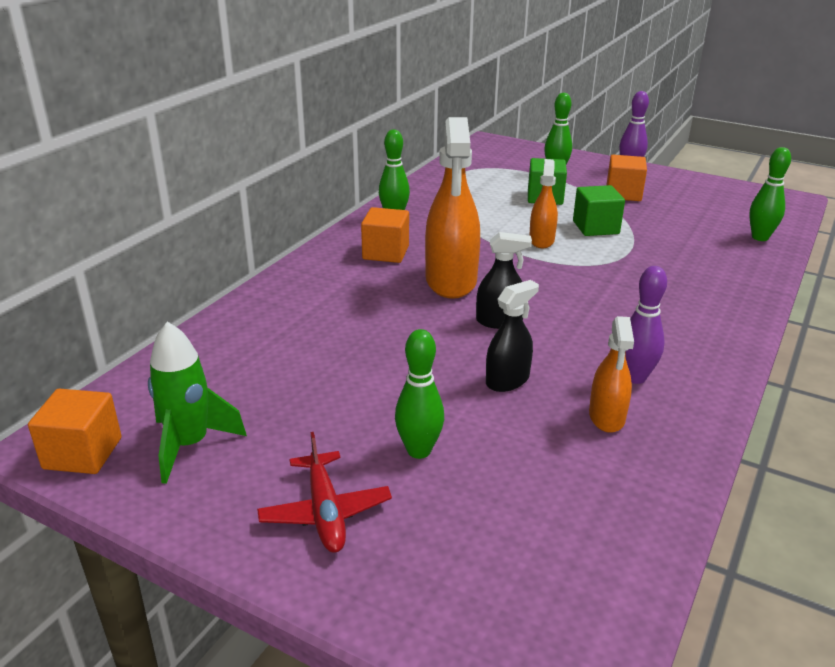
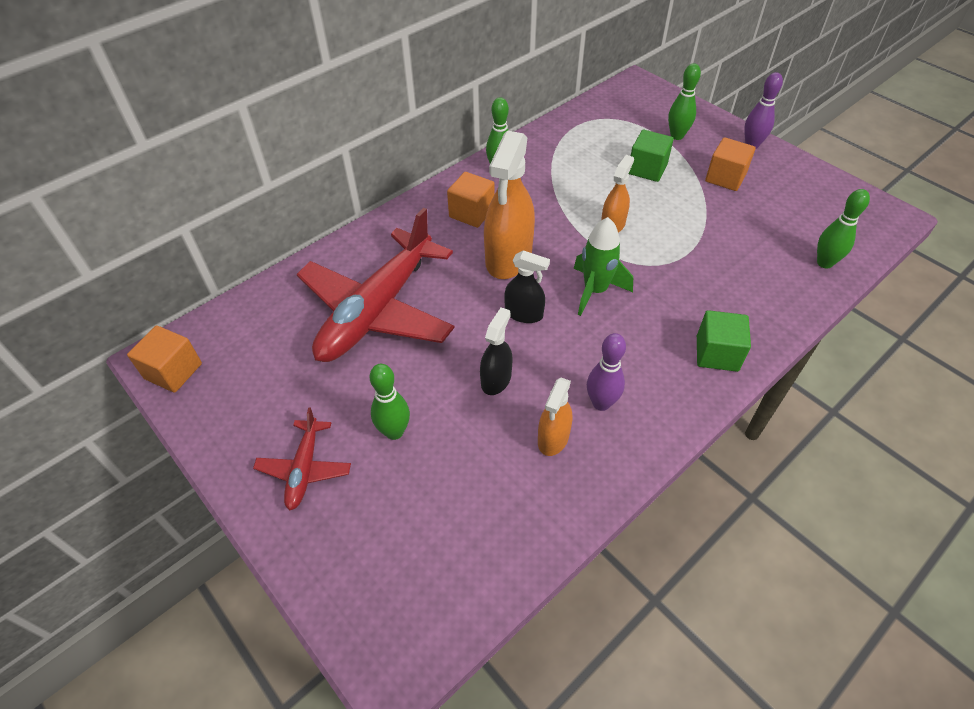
camera: 20 degrees right, 20 degrees up
(190, 445) = (242, 383): green rocket -> green rocket (595, 291)
(327, 347) = (377, 310): none -> red plane
(507, 380) = (496, 379): black spray bottle -> black spray bottle turned 45 degrees counterclockwise
(595, 227) = (672, 218): green cube -> green cube (717, 353)

